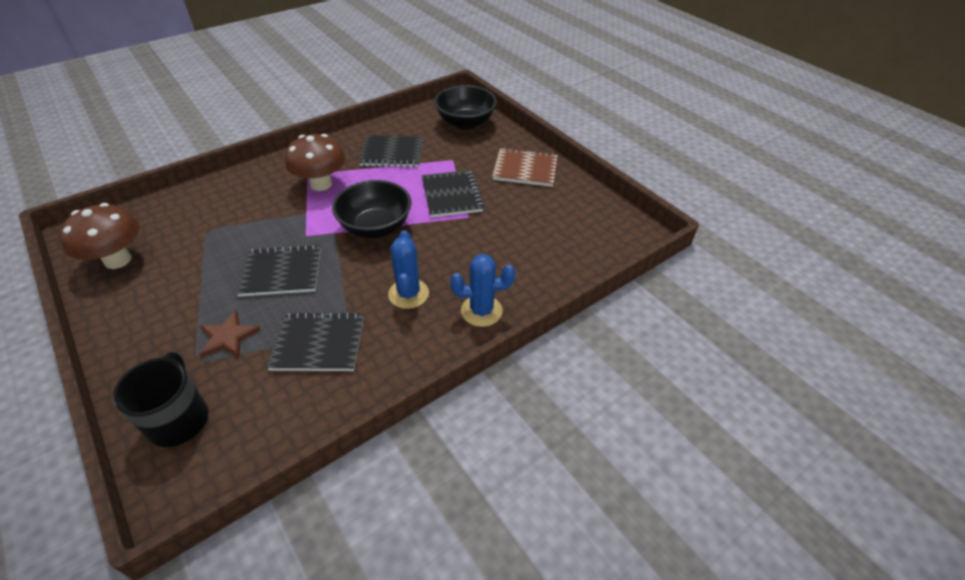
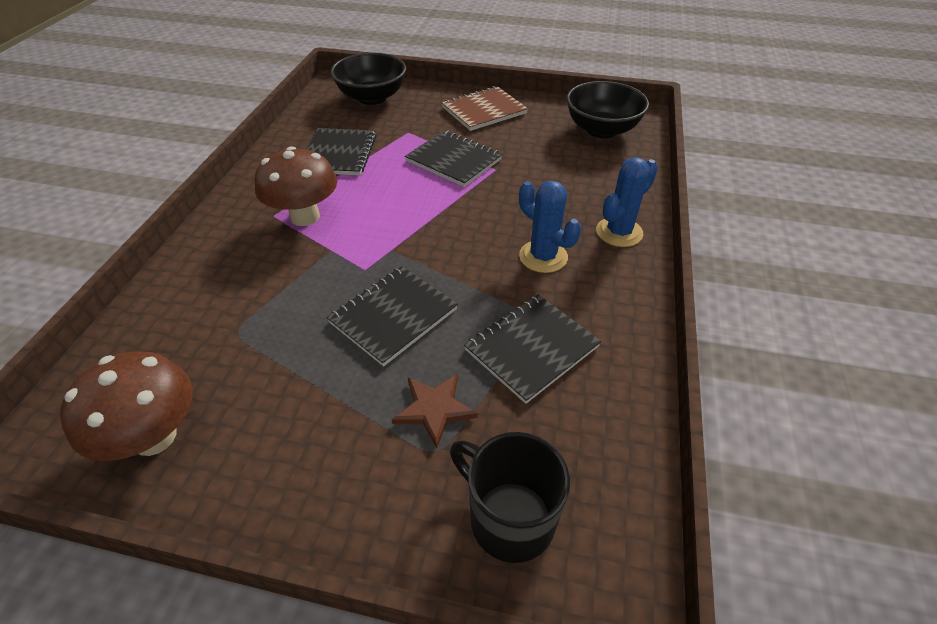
camera: 40 degrees left, 0 degrees up
(375, 227) = (426, 222): black bowl -> black bowl (601, 130)
(392, 153) = (339, 154): black notebook -> black notebook turned 45 degrees counterclockwise

